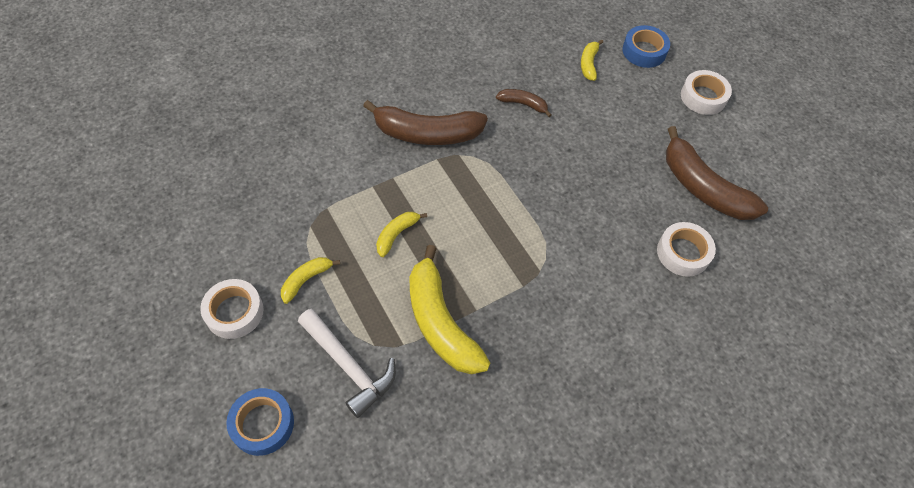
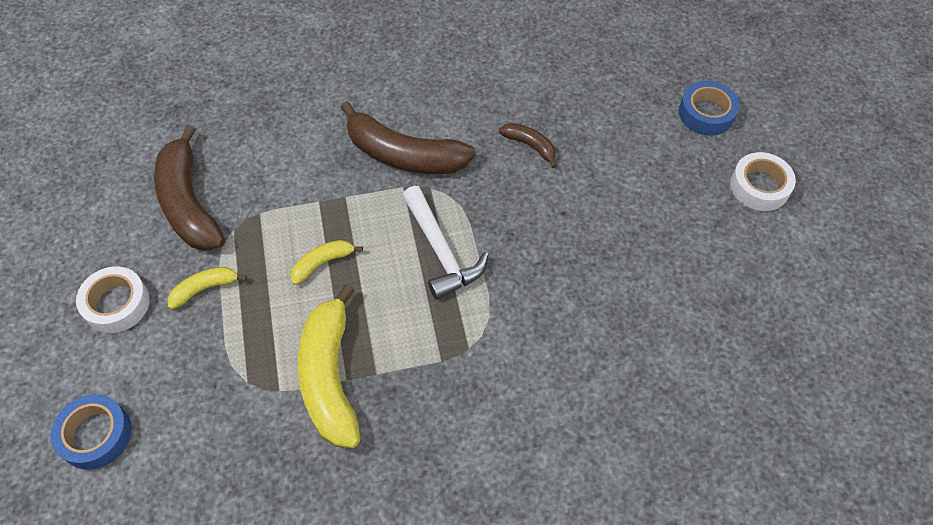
camera: 20 degrees right, 0 degrees up
(349, 366) = (210, 398): white hammer -> white hammer (441, 251)
(589, 64) = (630, 114): yellow banana -> none
(683, 253) = (652, 373): white tape -> none
(703, 188) = (711, 300): brown banana -> brown banana (189, 203)

